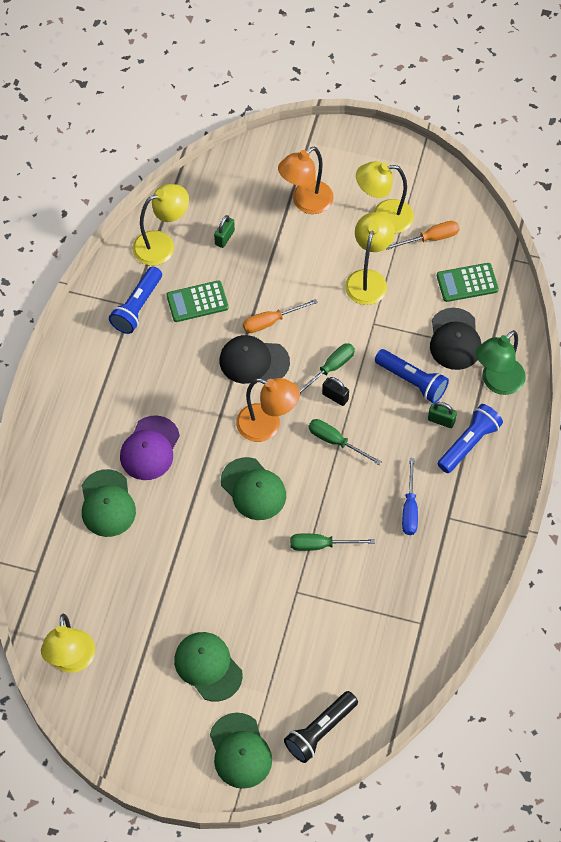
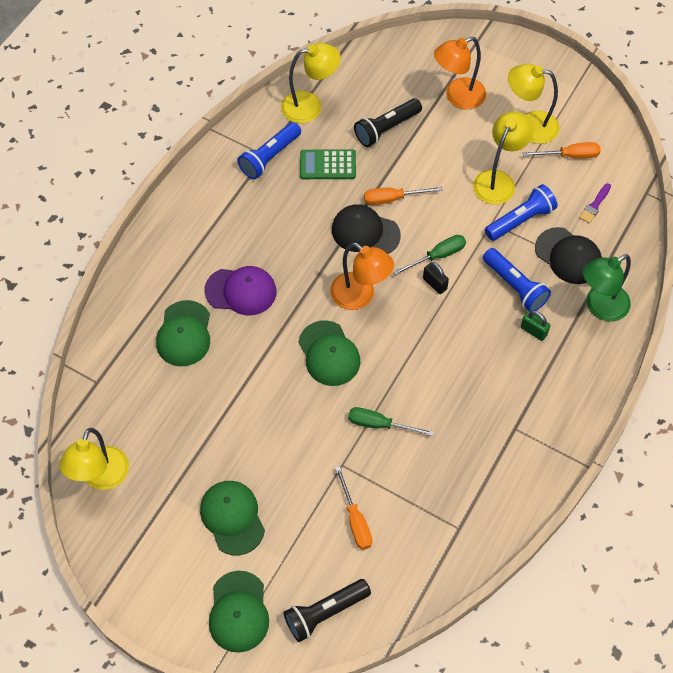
camera: 15 degrees right, 0 degrees up
(150, 448) = (241, 291): purple cap -> purple cap turned 120 degrees counterclockwise
(224, 237) = (371, 112): green padlock -> none
(244, 251) = (386, 128): none -> black flashlight
(323, 640) = (355, 520): none -> orange screwdriver
(336, 441) = (423, 327): green screwdriver -> none
(409, 508) = (478, 410): blue screwdriver -> none
(455, 339) = (568, 256): black cap -> black cap turned 60 degrees counterclockwise
(467, 283) = (595, 205): green calculator -> purple brush
(469, 443) = (555, 360): blue flashlight -> blue flashlight (520, 220)

